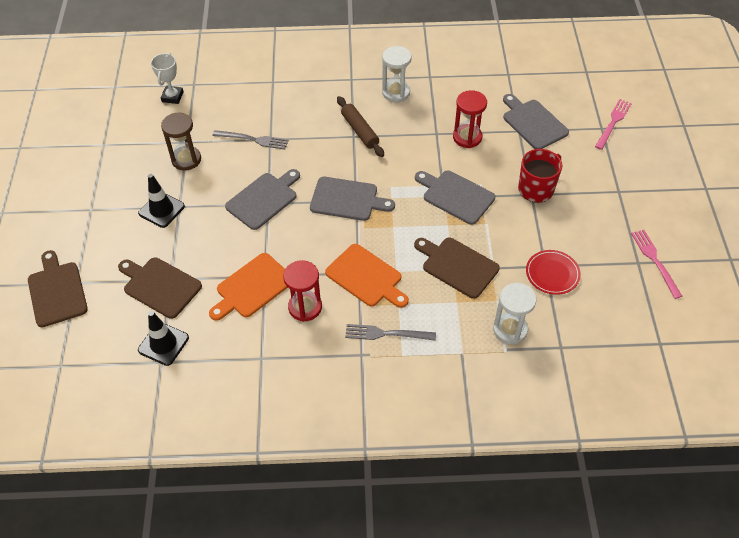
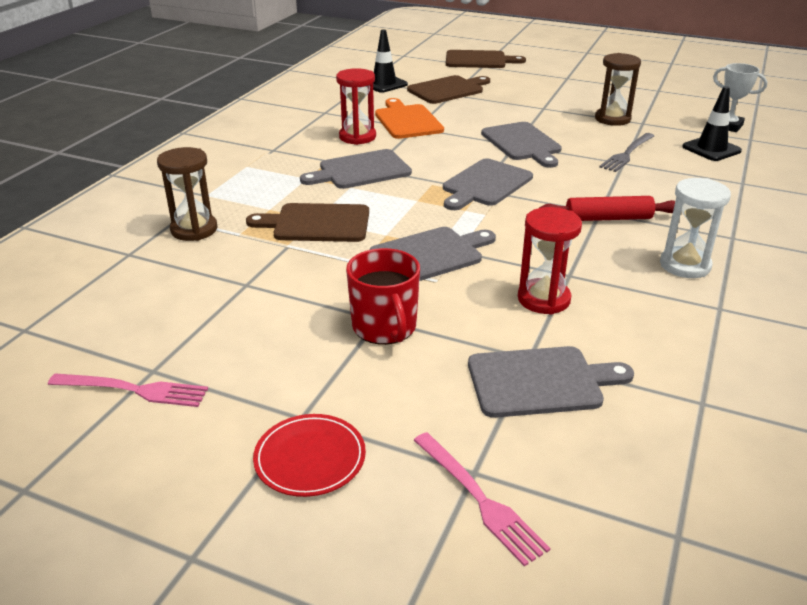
camera: 115 degrees right, 20 degrees down
(161, 210) = (544, 101): black traffic cone -> black traffic cone (711, 149)
(360, 131) = (608, 218): brown rolling pin -> red rolling pin
(366, 277) = (361, 171): orange cutting board -> grey cutting board
(386, 334) = (280, 165): grey fork -> none
(457, 266) = (317, 223): brown cutting board -> brown cutting board turned 150 degrees counterclockwise
(510, 329) = (194, 230): white hourglass -> brown hourglass
(552, 274) = (228, 285): red plate -> red plate (310, 458)

